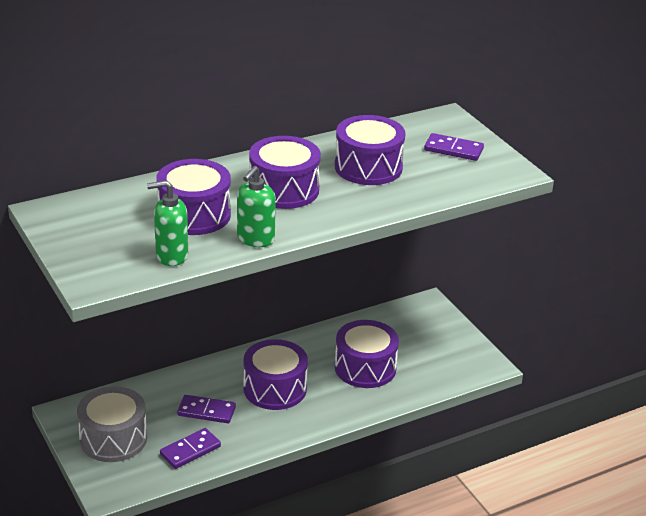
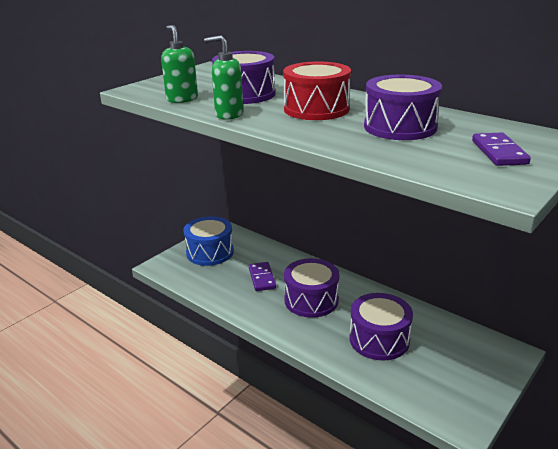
camera: 70 degrees right, 5 degrees down
(113, 439) = (210, 252): grey drum -> blue drum
(190, 450) = (216, 284): purple domino -> none
(284, 190) = (316, 109): purple drum -> red drum

